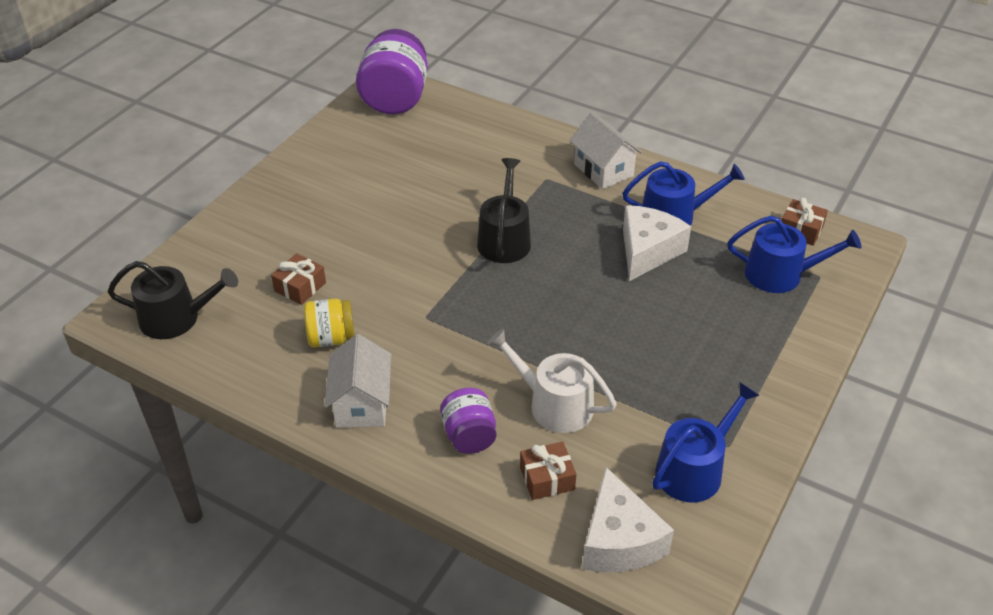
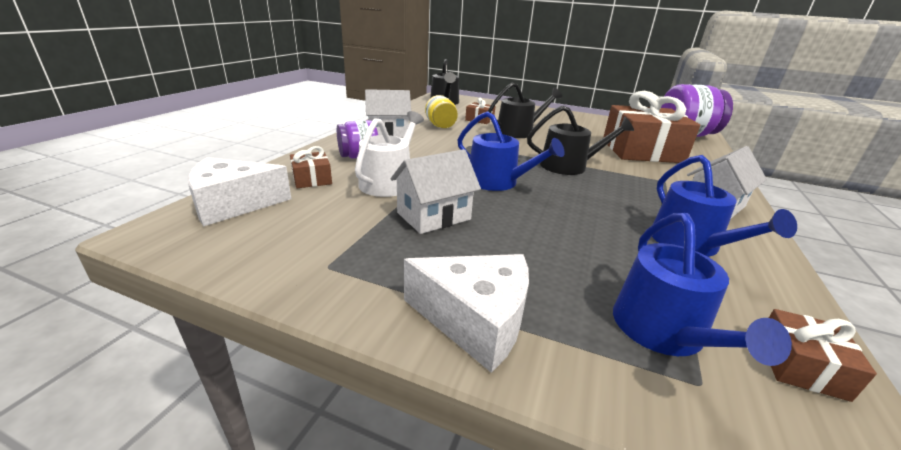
camera: 80 degrees right, 15 degrees down
(368, 254) = (518, 132): none -> black watering can
(455, 161) = (641, 151): none -> brown gift
(636, 371) = (434, 216): none -> white house
(647, 251) = (612, 226): white cheese -> white cheese (475, 320)
(694, 469) = (300, 243): blue watering can -> blue watering can (498, 182)

